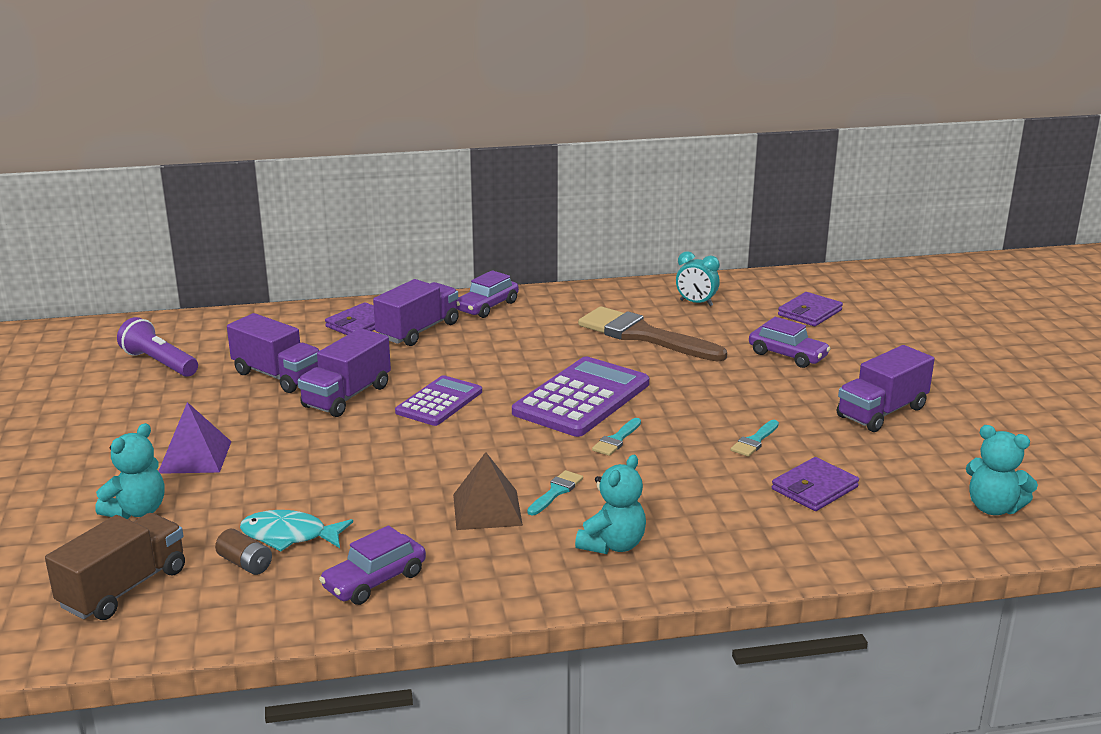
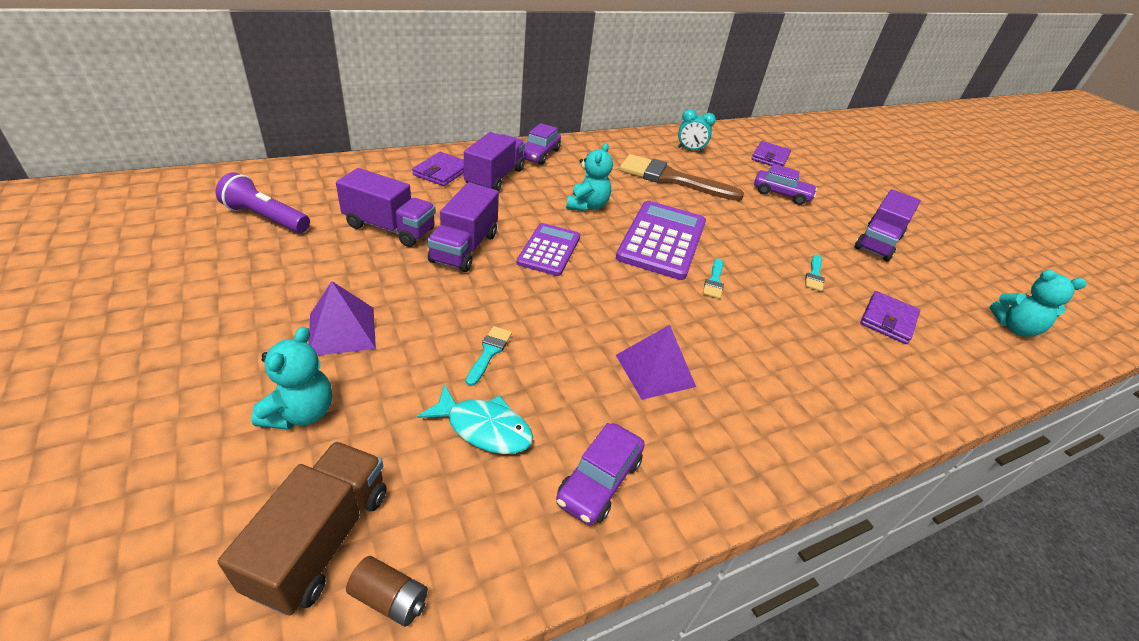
camera: 20 degrees left, 15 degrees up
(245, 563) = (452, 476): brown battery -> brown battery (390, 598)
(290, 536) = (484, 428): turquoise fish -> turquoise fish turned 150 degrees counterclockwise
(487, 509) = (655, 370): brown pyramid -> purple pyramid
(556, 492) = (701, 343): turquoise brush -> turquoise brush (489, 352)
(612, 545) = (784, 401): turquoise teddy bear -> turquoise teddy bear (587, 206)

